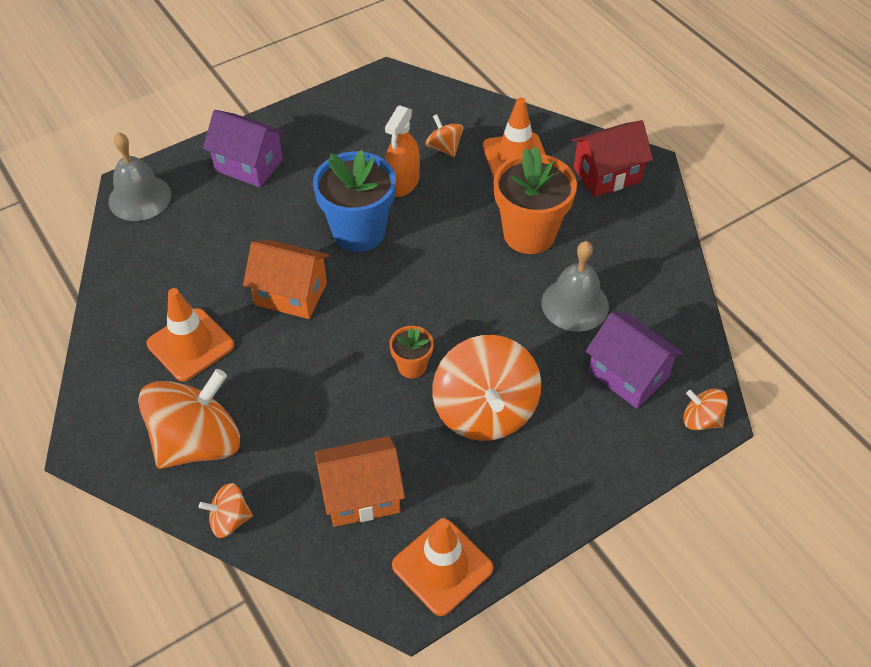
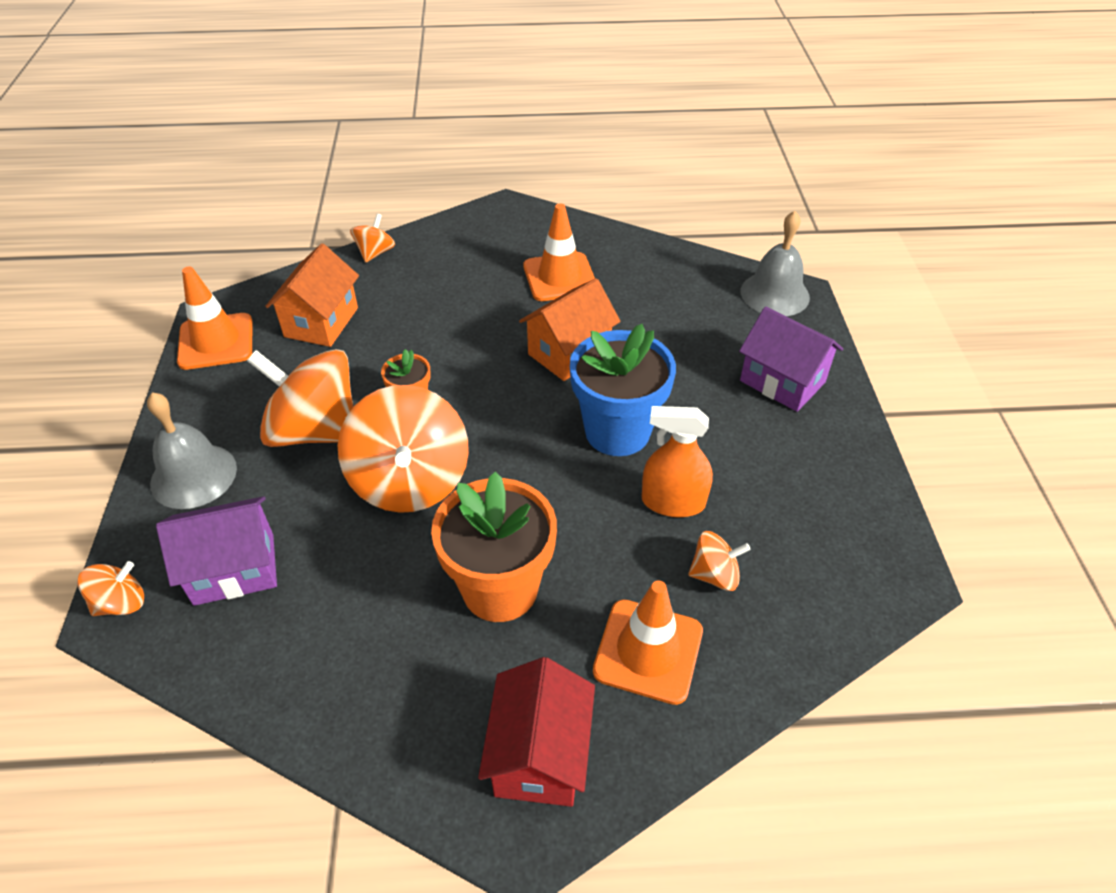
camera: 120 degrees right, 5 degrees down
(198, 442) = (457, 256): orange spinning top -> orange spinning top (410, 481)
(249, 165) = (782, 381): purple house -> purple house turned 75 degrees clockwise
(402, 183) = (673, 502): orange spray bottle -> orange spray bottle turned 45 degrees counterclockwise
(575, 304) = (363, 575): grey bell -> grey bell (193, 475)

